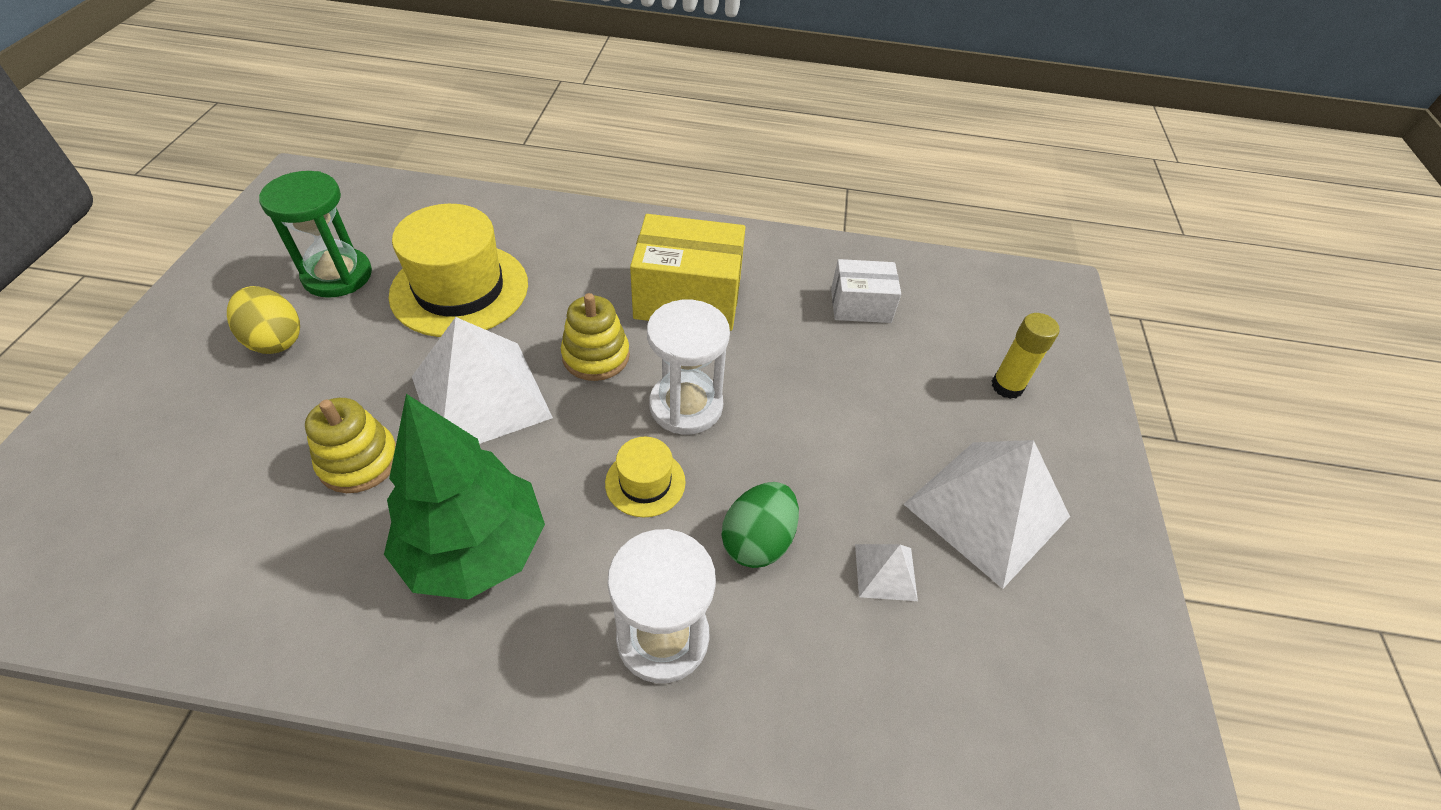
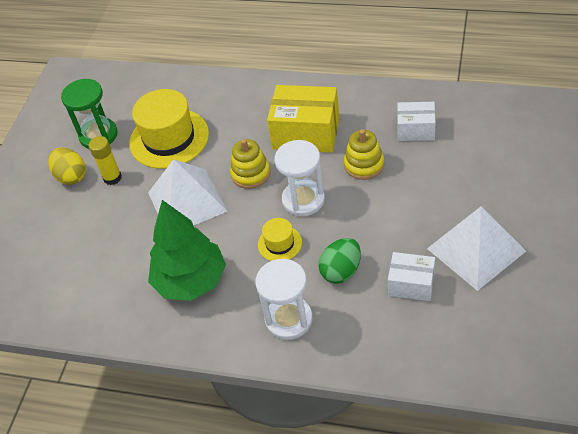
camera: 15 degrees right, 0 degrees up
(359, 461) = (126, 240): yellow stacking toy -> yellow stacking toy (364, 165)
(885, 572) = (411, 284): white pyramid -> white box
(1007, 386) = (503, 176): yellow glue stick -> yellow glue stick (112, 178)

